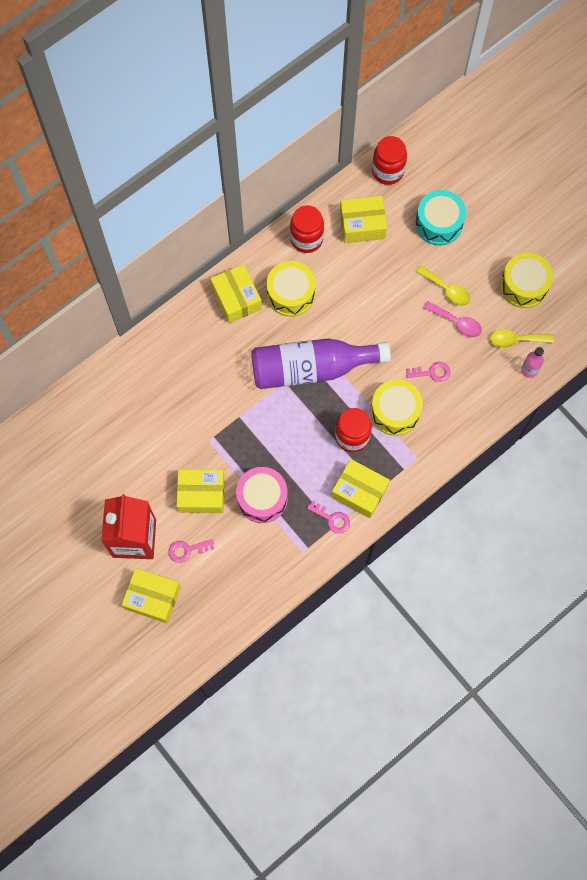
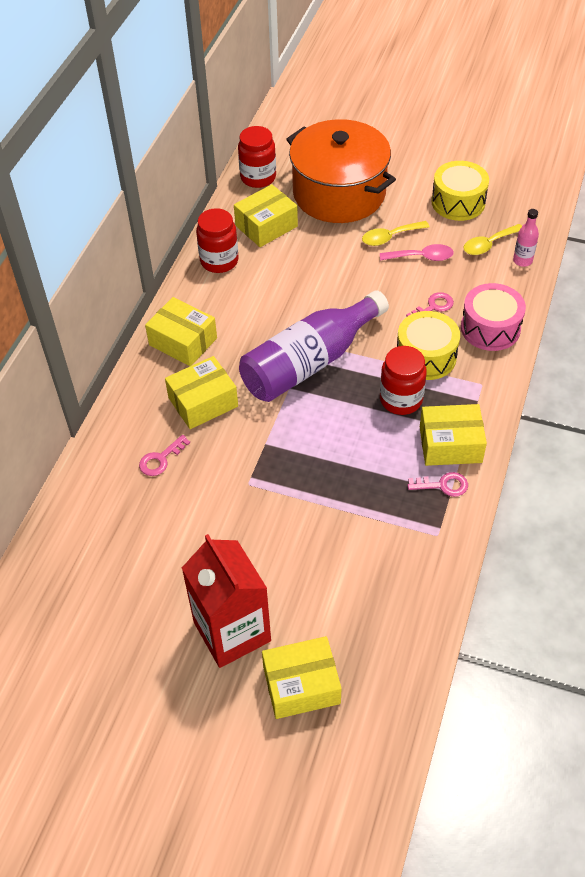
camera: 30 degrees left, 20 degrees down
(187, 550) = (305, 608): pink key -> pink key (161, 459)
(201, 494) = (279, 540): yellow box -> yellow box (203, 402)
(262, 498) = (351, 507): pink drum -> pink drum (490, 328)
(291, 294) = (238, 311): yellow drum -> none
(438, 223) = (339, 193): turquoise drum -> orange pot
(446, 289) = (390, 237): yellow spoon -> yellow spoon turned 150 degrees clockwise

